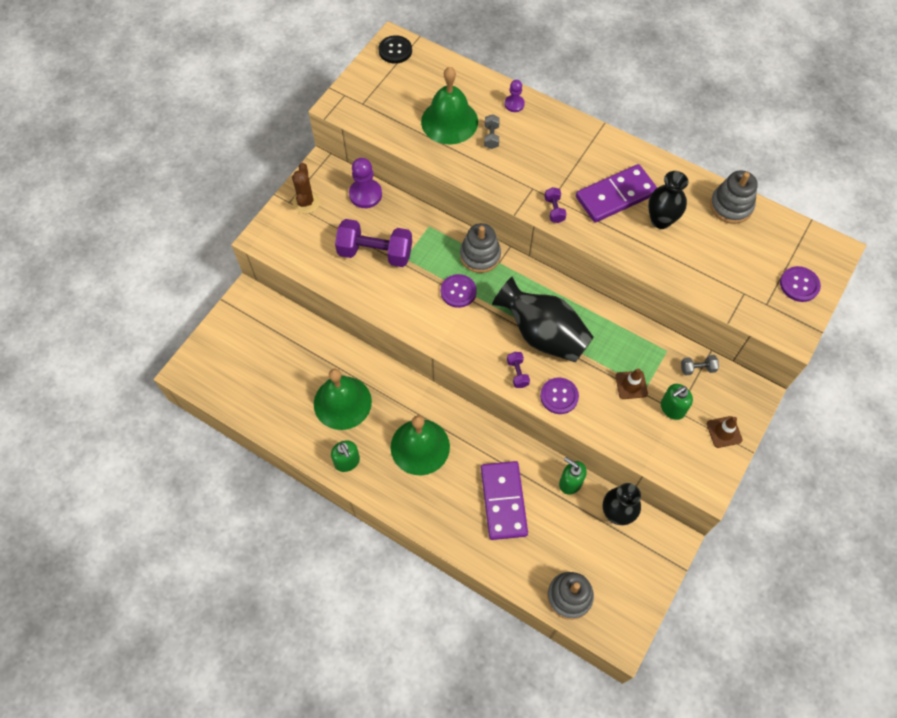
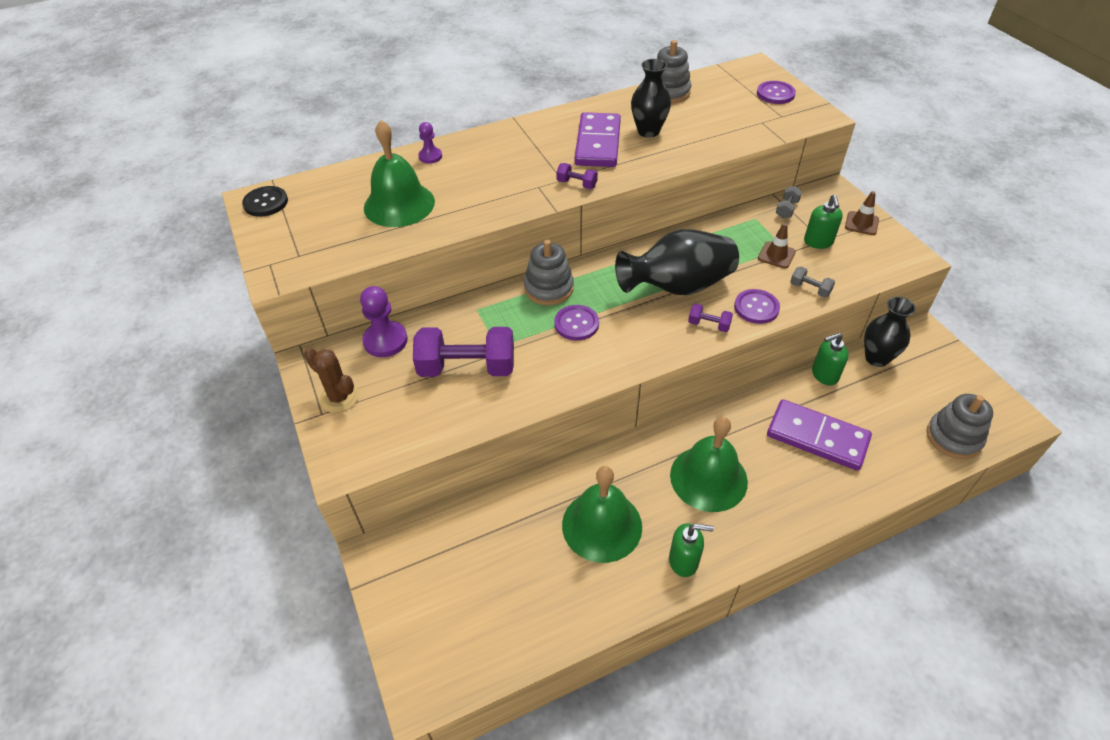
camera: 55 degrees left, 15 degrees down
(375, 253) = (467, 368): purple dumbbell -> purple dumbbell turned 45 degrees clockwise
(491, 137) = (450, 186): grey dumbbell -> grey dumbbell (810, 289)

